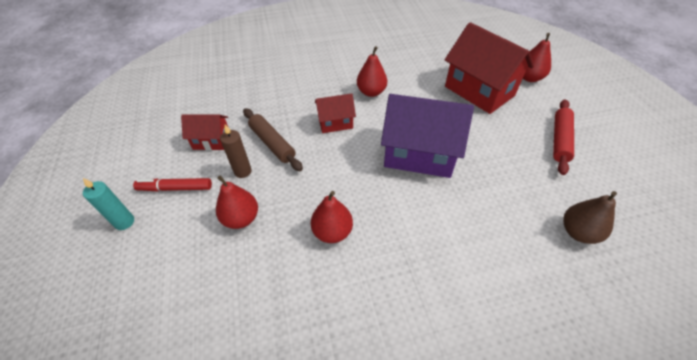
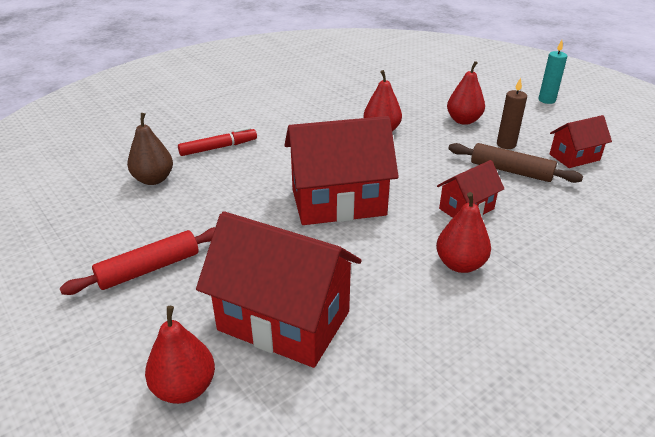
camera: 155 degrees right, 15 degrees down
(175, 188) = (544, 122): red marker -> red marker (218, 147)
(419, 154) = (338, 202): purple house -> red house
(560, 140) = (149, 269): red rolling pin -> red rolling pin turned 60 degrees clockwise

